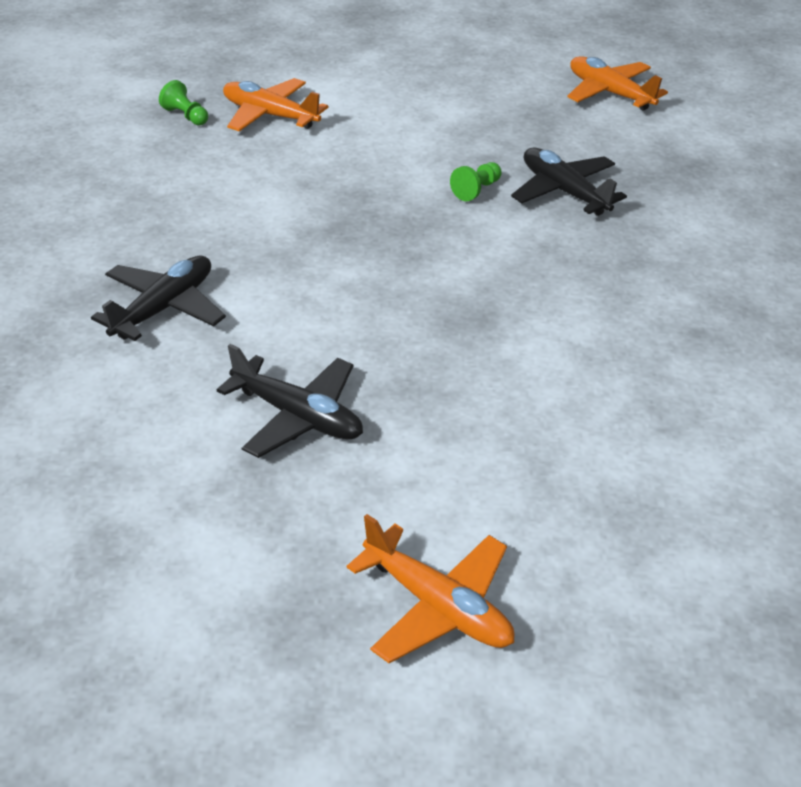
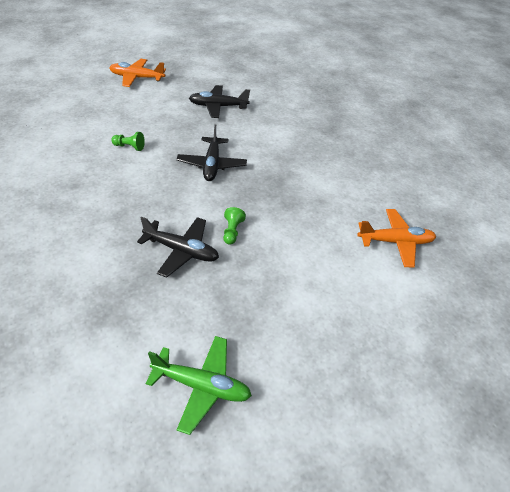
camera: 145 degrees right, 5 degrees up
(164, 308) = (303, 124): black plane -> black plane (212, 165)
(186, 116) = (433, 221): green pawn -> green pawn (129, 147)
(609, 93) = (201, 386): orange plane -> green plane

